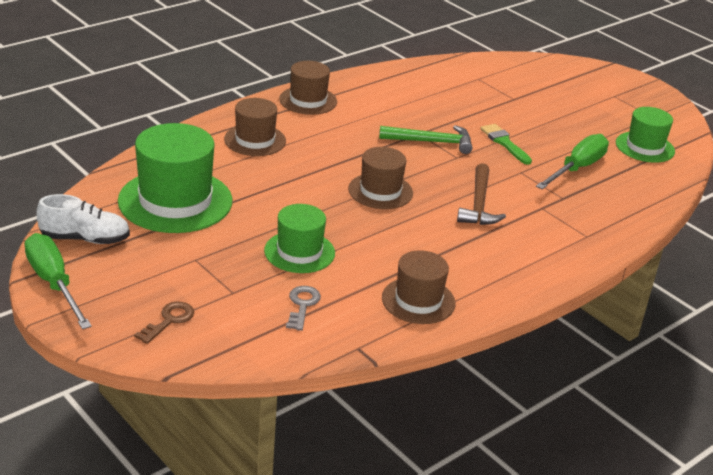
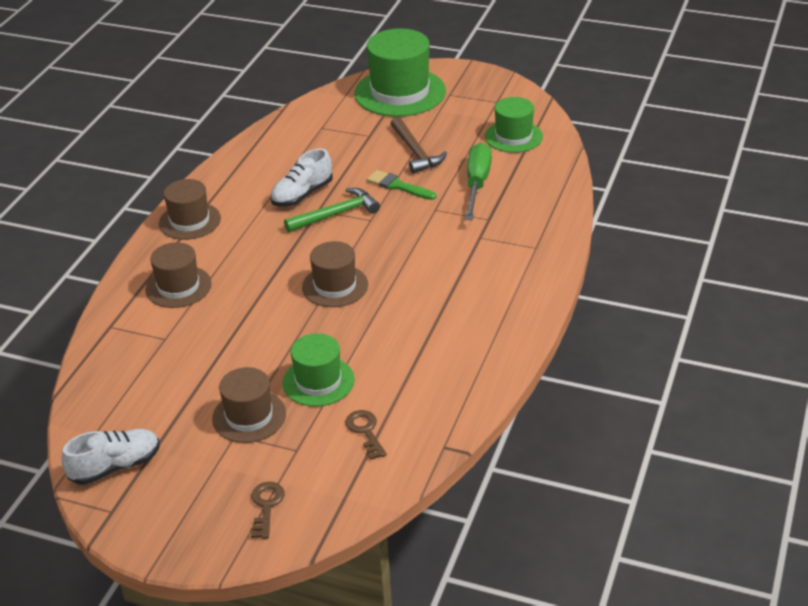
camera: 25 degrees left, 5 degrees up
(54, 283) = (129, 525): green screwdriver -> none
(175, 201) = (163, 386): green hat -> green hat (400, 92)
(302, 305) = (365, 431): grey key -> brown key
(416, 118) = (302, 195): none -> white shoe
(418, 300) = (454, 377): brown hat -> brown hat (249, 416)
(478, 204) = (427, 259): brown hammer -> brown hammer (415, 152)

